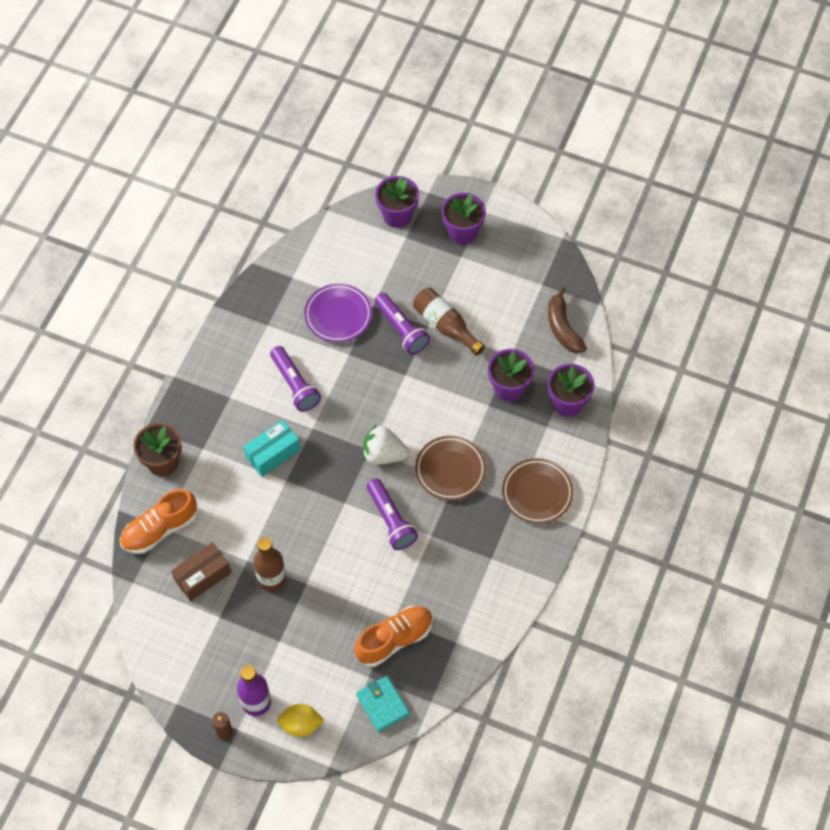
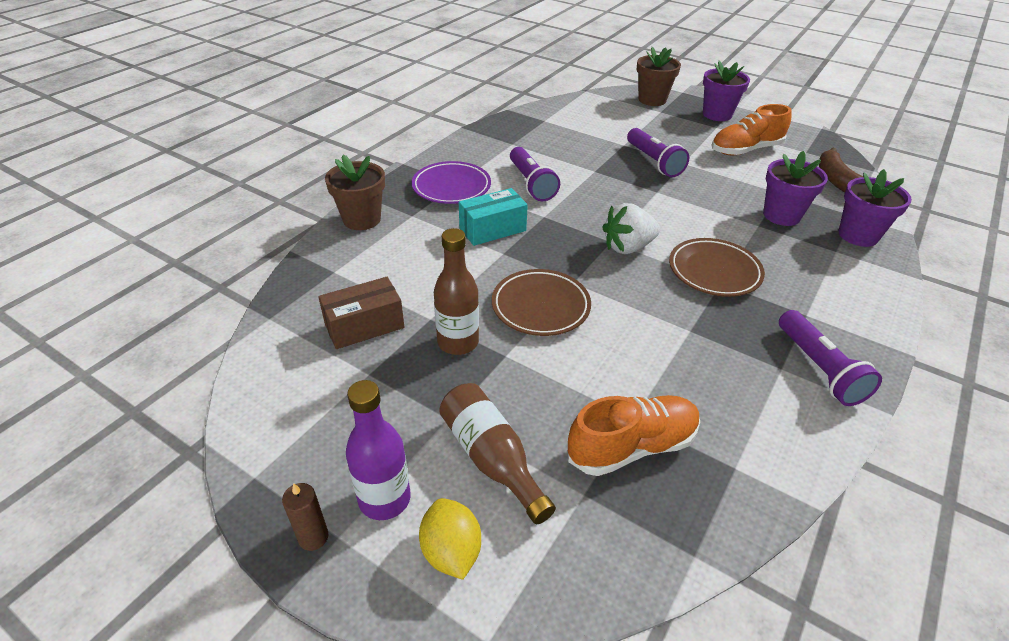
camera: 10 degrees right, 20 degrees down
(159, 529) = (330, 273): orange shoe -> orange shoe (745, 150)
(301, 725) = (451, 551): yellow lemon -> yellow lemon turned 60 degrees clockwise
(338, 315) = (587, 146): purple plate -> purple plate (451, 187)
(382, 704) = (605, 544): turquoise wallet -> none
(383, 454) = (628, 247): white strawberry -> white strawberry turned 45 degrees counterclockwise
(391, 520) = (634, 307): purple flashlight -> purple flashlight (819, 369)
(397, 215) = (652, 100): purple flower pot -> brown flower pot
(445, 326) = (702, 165): brown bottle -> brown bottle (491, 458)
(537, 493) = (837, 308): brown plate -> brown plate (540, 306)

